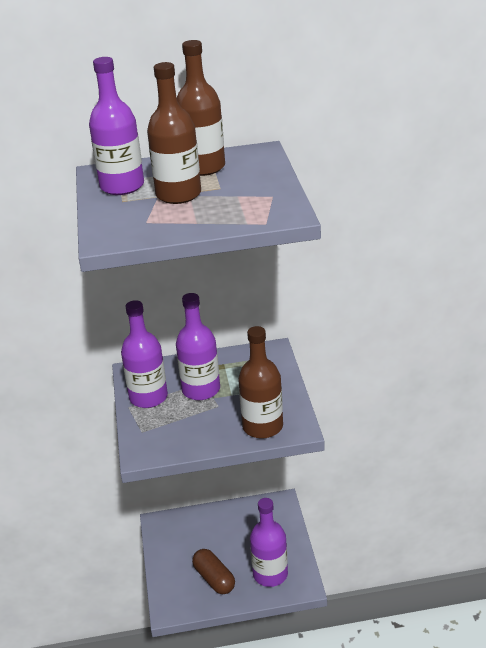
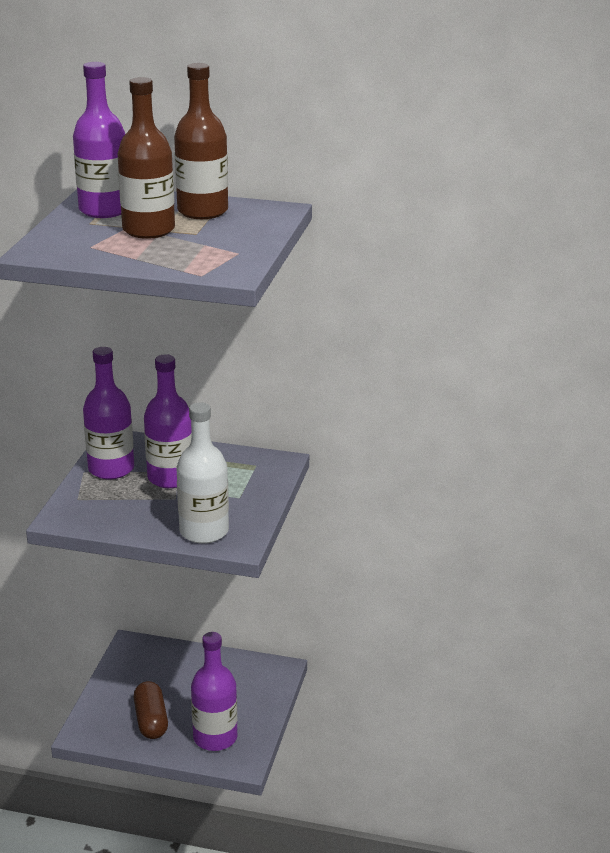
camera: 20 degrees right, 5 degrees down
(262, 426) = (204, 531): brown bottle -> white bottle

